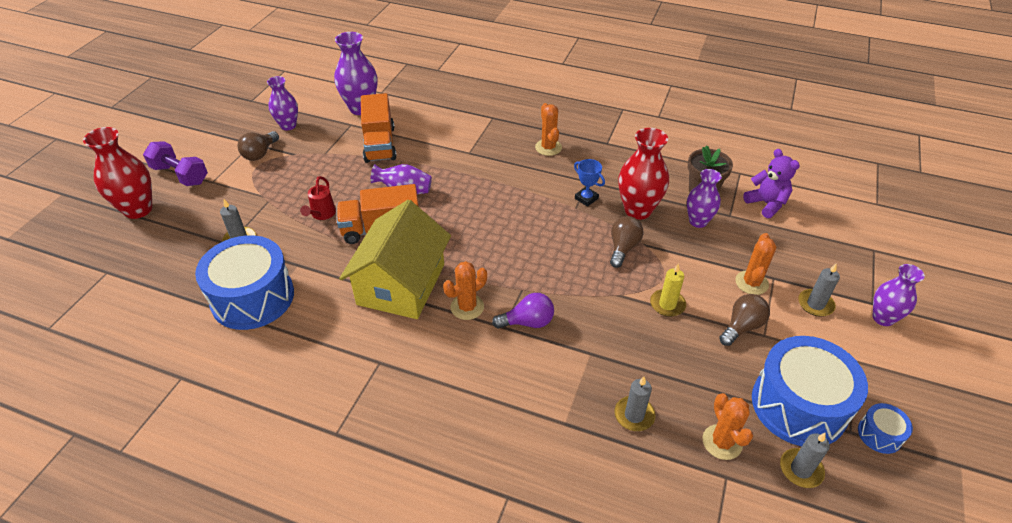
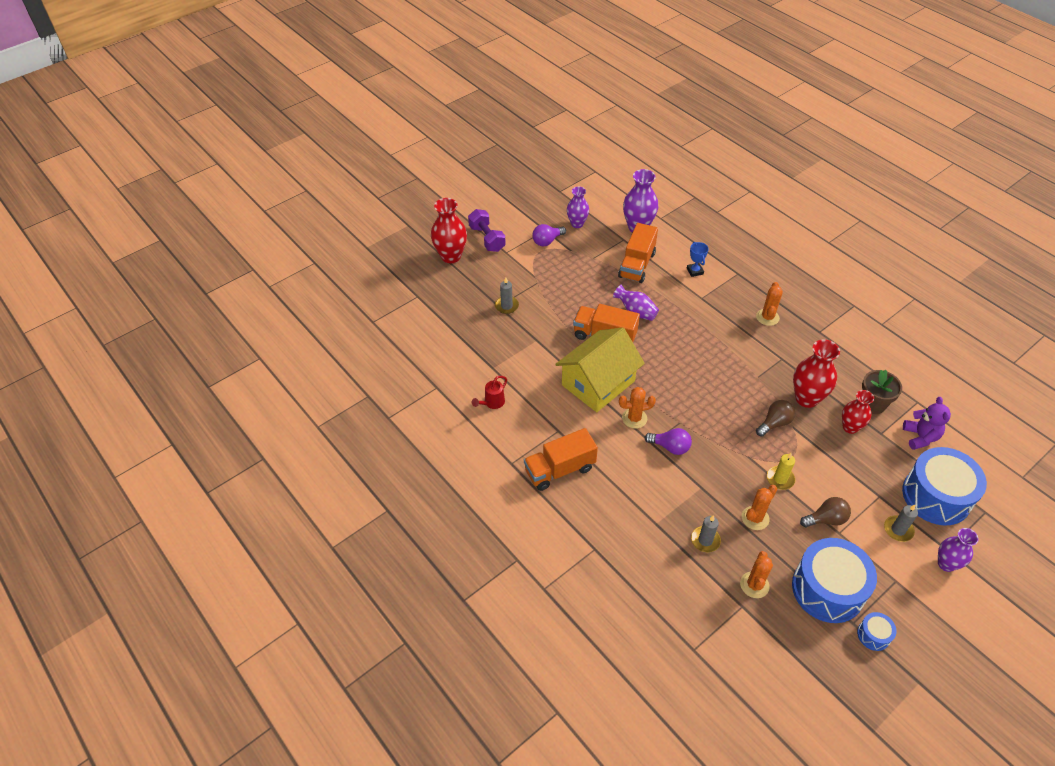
camera: 30 degrees right, 5 degrees up
(253, 297) = (498, 352): blue drum -> blue drum (936, 496)
(260, 154) = (547, 241): brown light bulb -> purple light bulb
(321, 215) = (568, 308): red watering can -> red watering can (492, 403)
(407, 411) = (560, 469): none -> orange truck
(586, 198) = (771, 372): blue trophy -> blue trophy (695, 271)
(698, 221) = (850, 427): purple vase -> red vase
(751, 283) = (858, 492): orange cactus -> orange cactus (755, 518)
(801, 469) = (797, 627): grey candle -> none

